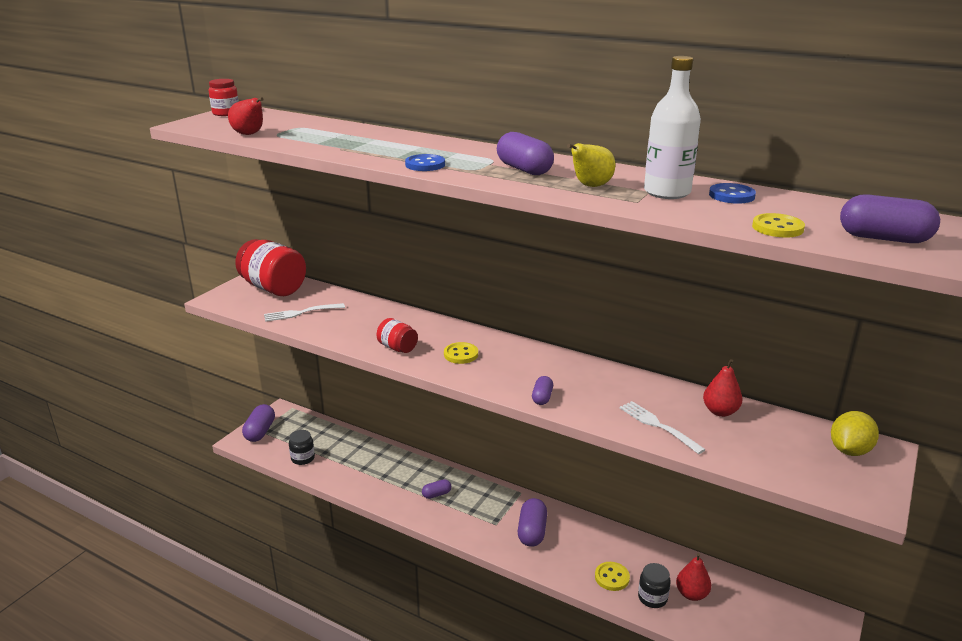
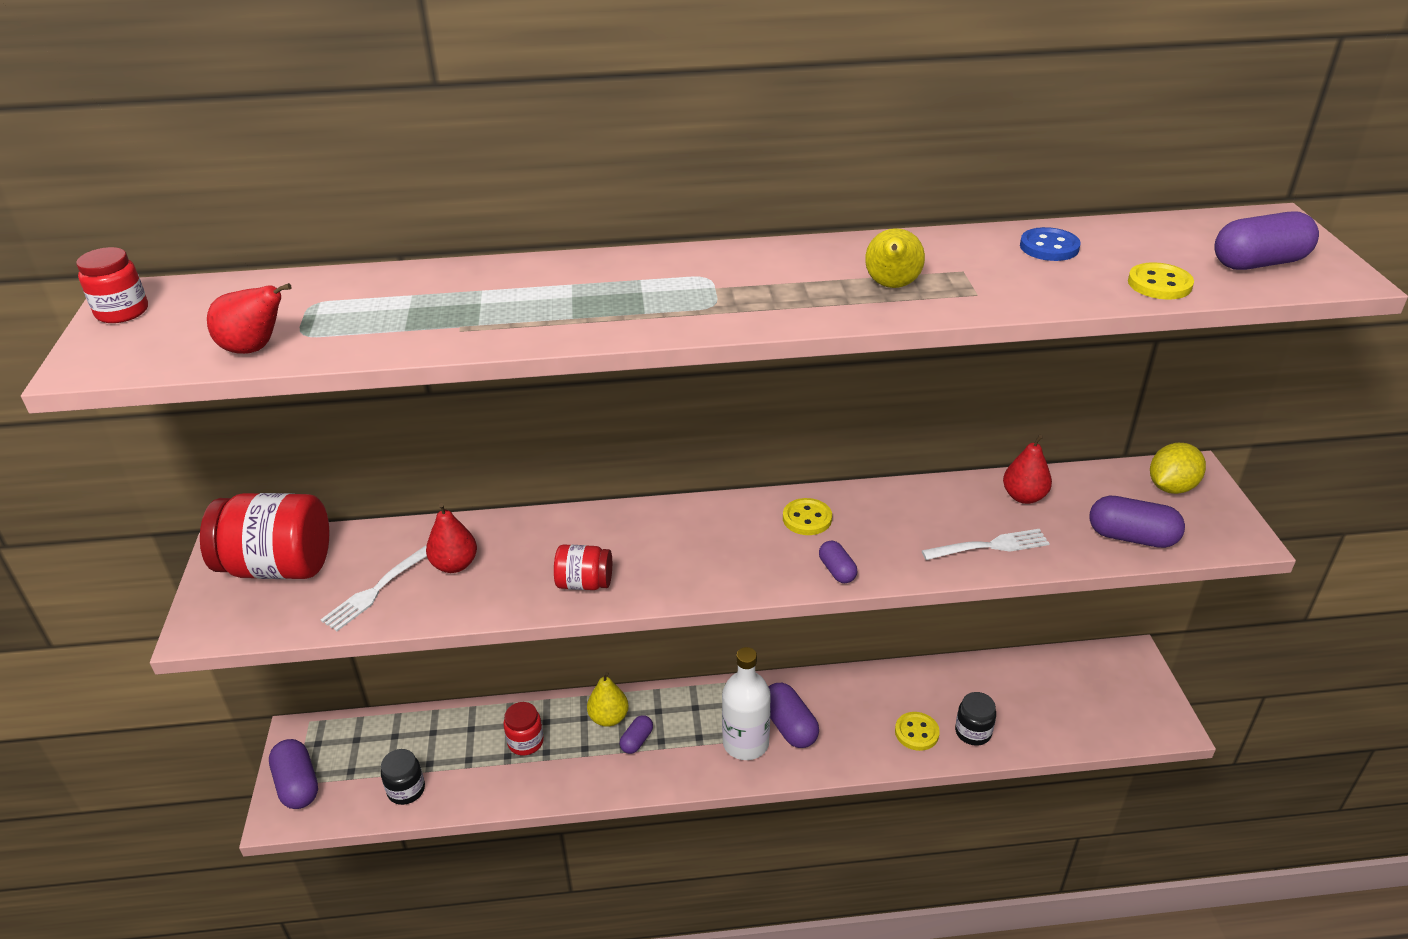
camera: 35 degrees left, 10 degrees up
(379, 466) = (525, 742): none -> red jar
(425, 165) = (635, 320): blue button -> none
(433, 476) = (608, 718): none -> yellow pear
(461, 354) = (676, 554): yellow button -> yellow button (807, 518)
(524, 169) = (773, 283): purple capsule -> purple capsule (1131, 537)
(658, 426) = (989, 546): white fork -> white fork turned 150 degrees clockwise
(667, 192) = (982, 266): white bottle -> white bottle (745, 743)
(691, 594) = (1002, 705): red pear -> red pear (454, 565)
(849, 450) = (1171, 487): yellow lemon -> yellow lemon turned 45 degrees clockwise

